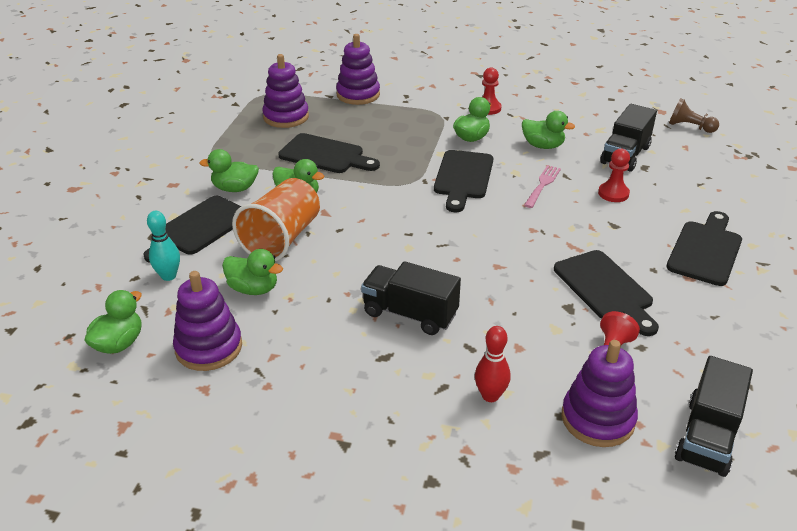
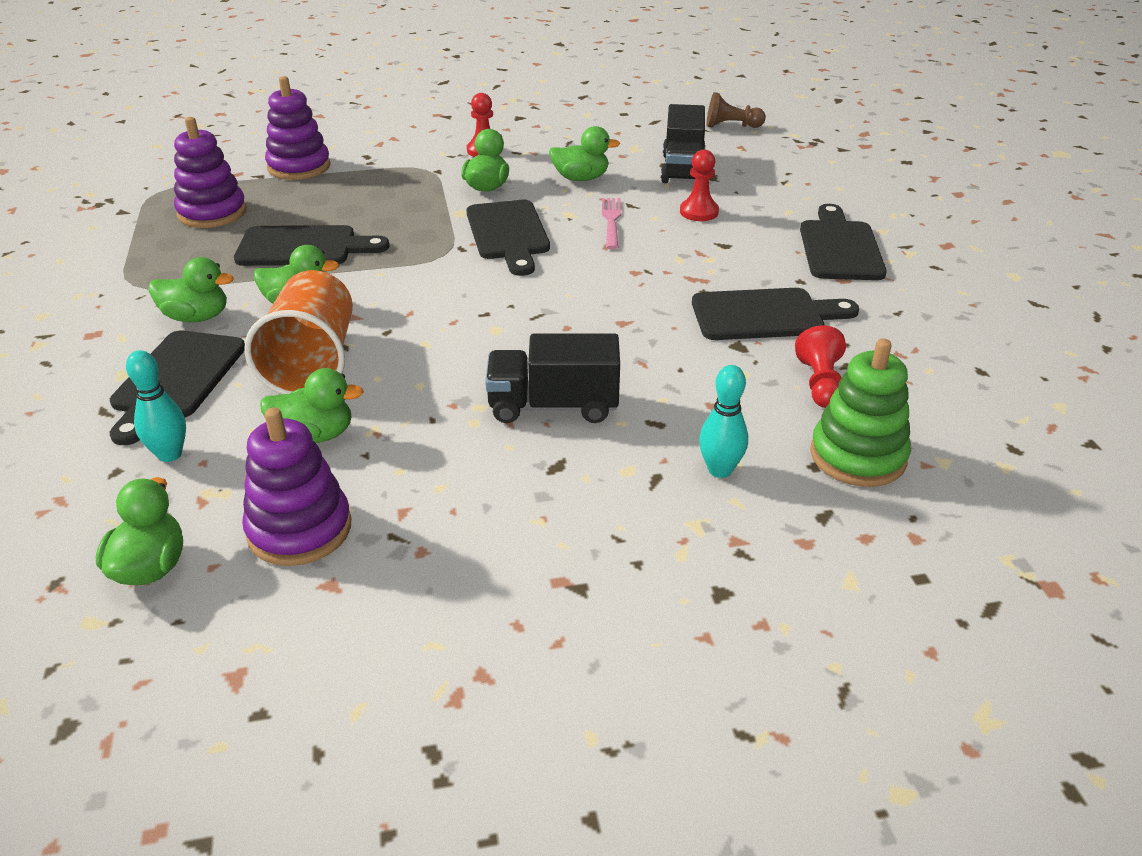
camera: 25 degrees left, 0 degrees up
(235, 188) = (196, 317): green duck -> green duck turned 150 degrees counterclockwise
(490, 396) = (720, 470): red bowling pin -> turquoise bowling pin
(597, 419) = (858, 456): purple stacking toy -> green stacking toy
(605, 289) = (765, 315): black cutting board -> black cutting board turned 45 degrees counterclockwise
(707, 436) = (982, 437): black truck -> none

